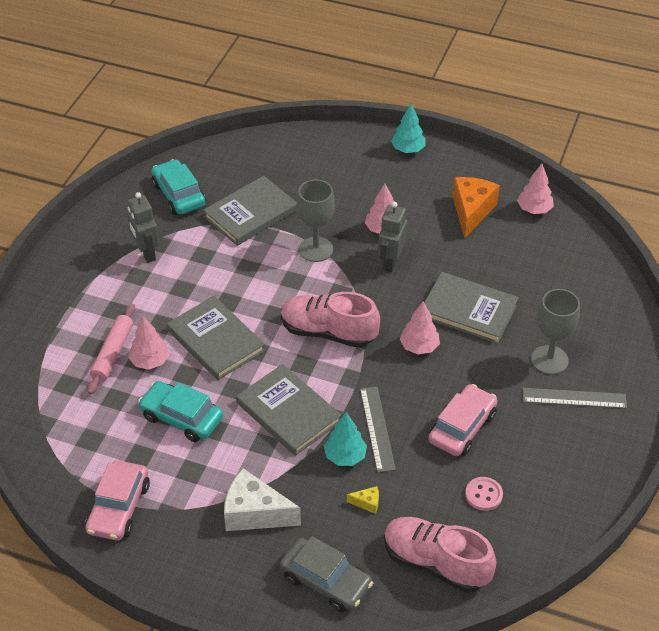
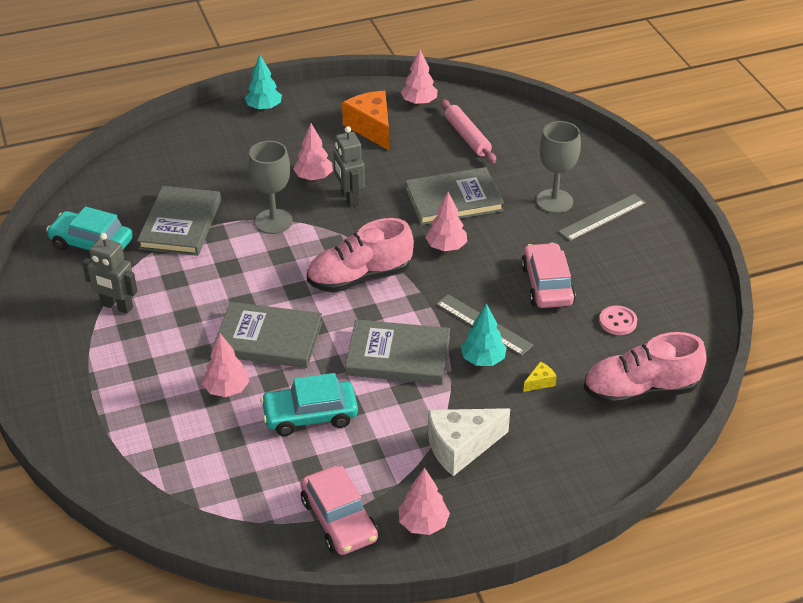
camera: 40 degrees left, 5 degrees down
(113, 353) = (183, 403): pink rolling pin -> pink rolling pin (467, 137)
(168, 551) = (423, 524): none -> pink tree
(326, 581) = (576, 458): grey car -> none

